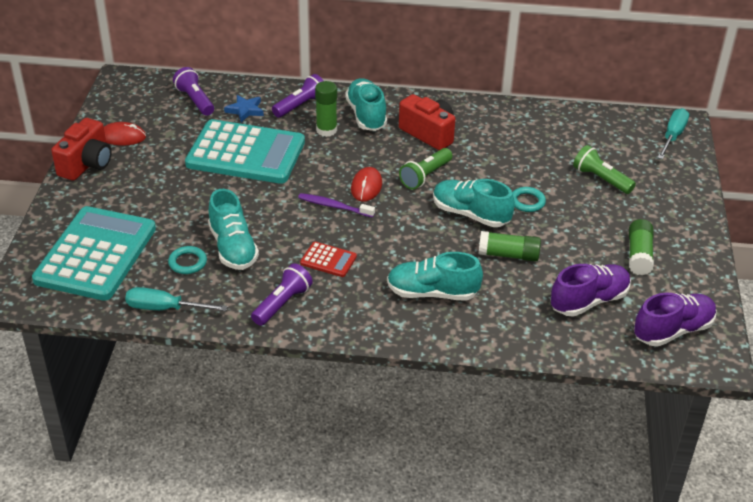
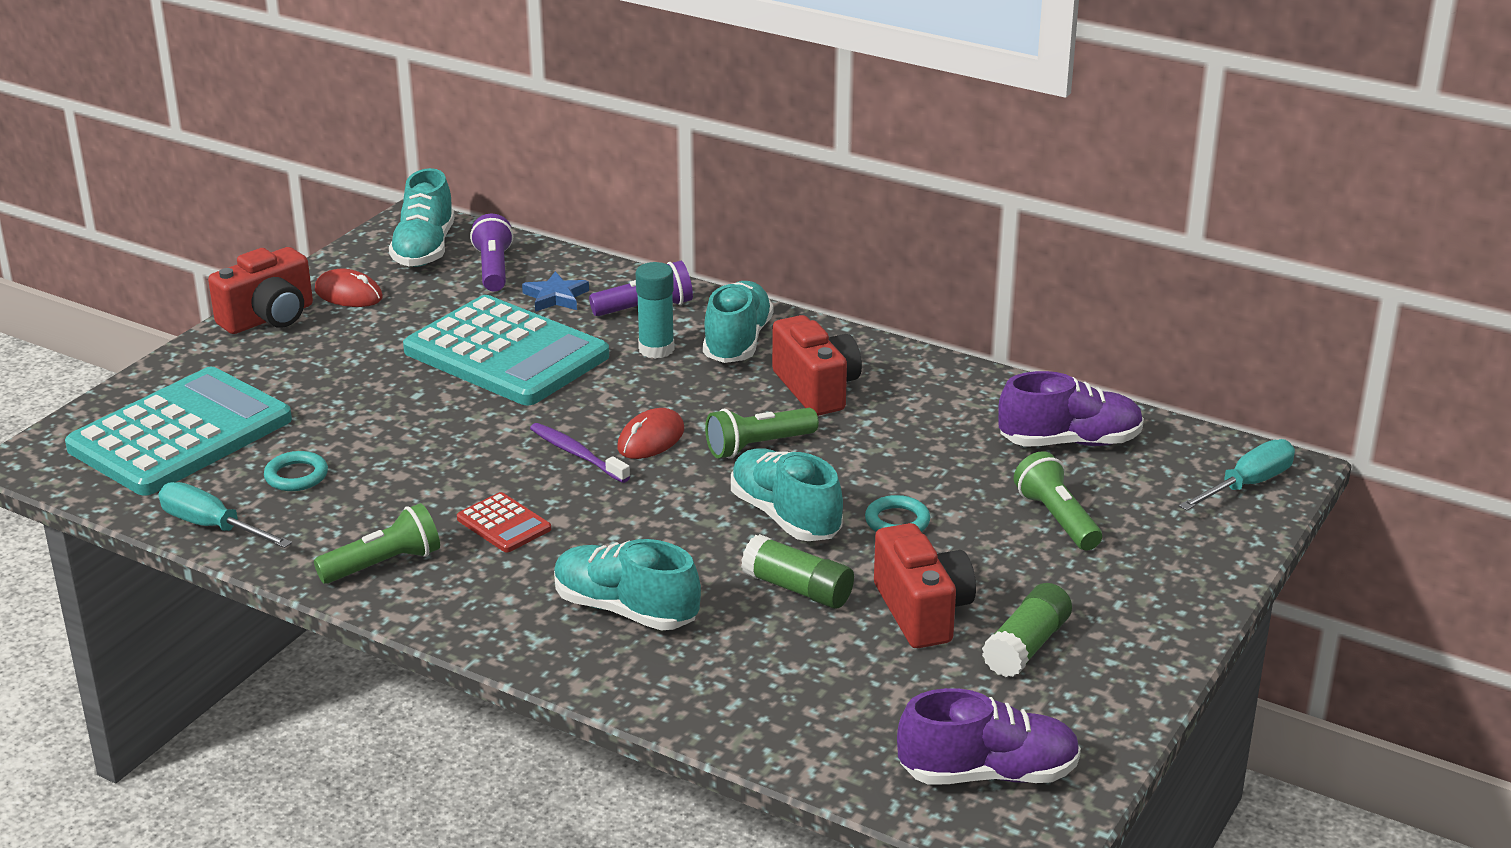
camera: 25 degrees right, 10 degrees down
(233, 248) = (377, 473): turquoise shoe -> turquoise shoe (424, 249)
(282, 303) = (384, 564): purple flashlight -> green flashlight
(326, 130) = (656, 349): green glue stick -> turquoise glue stick
(577, 250) = (922, 611): none -> red camera
(589, 301) = (877, 690): purple shoe -> purple shoe (1070, 442)

